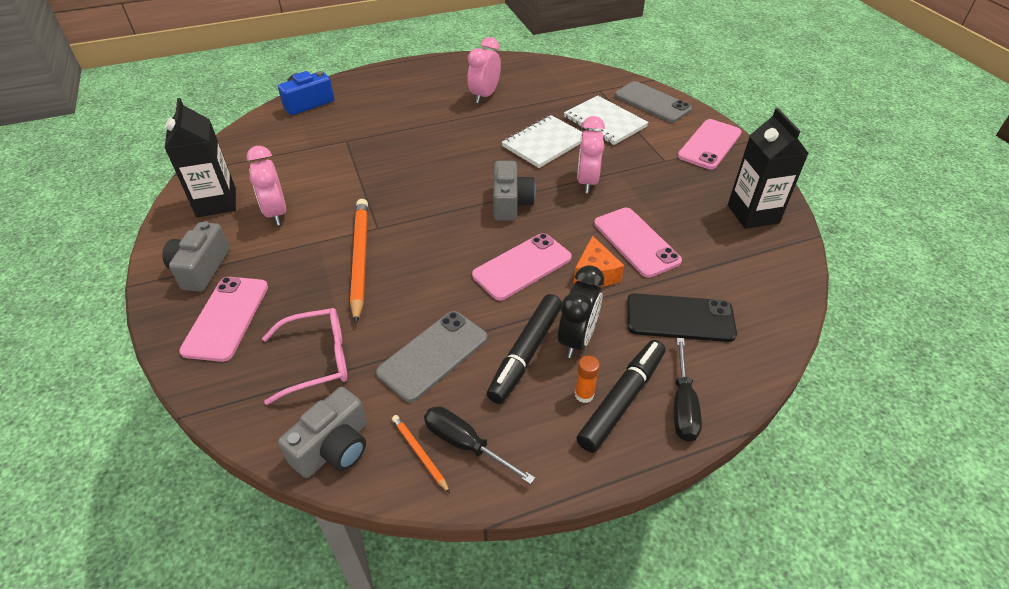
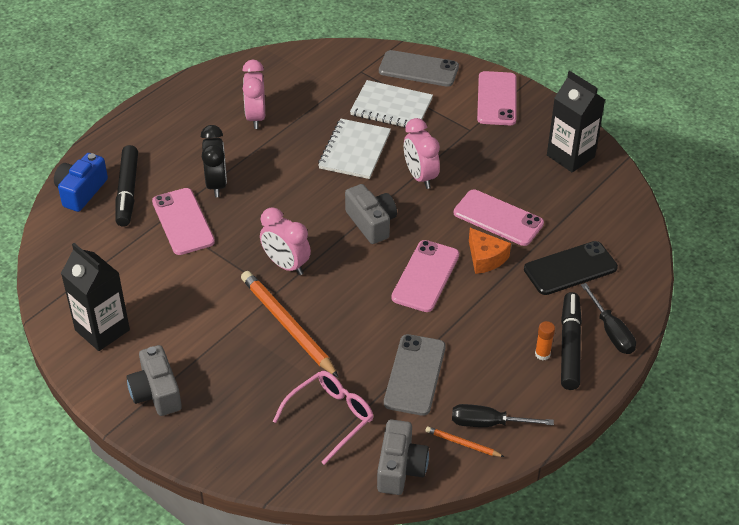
camera: 30 degrees left, 0 degrees up
(226, 318) = (224, 421): pink phone -> pink phone (183, 221)
(276, 213) = (171, 316): pink clock -> pink clock (286, 265)
(525, 353) = (480, 343): black marker -> black marker (127, 191)
(577, 339) = (509, 317): black clock -> black clock (216, 184)

